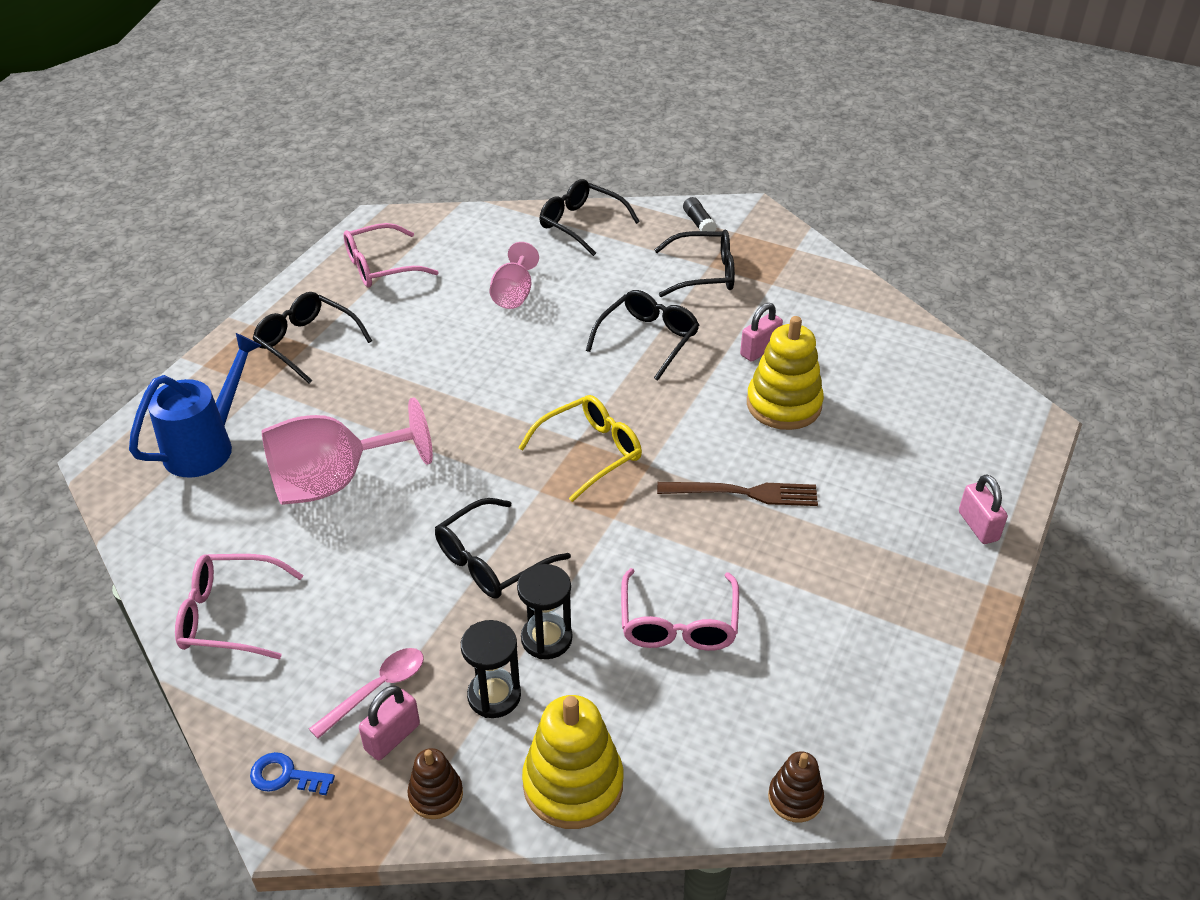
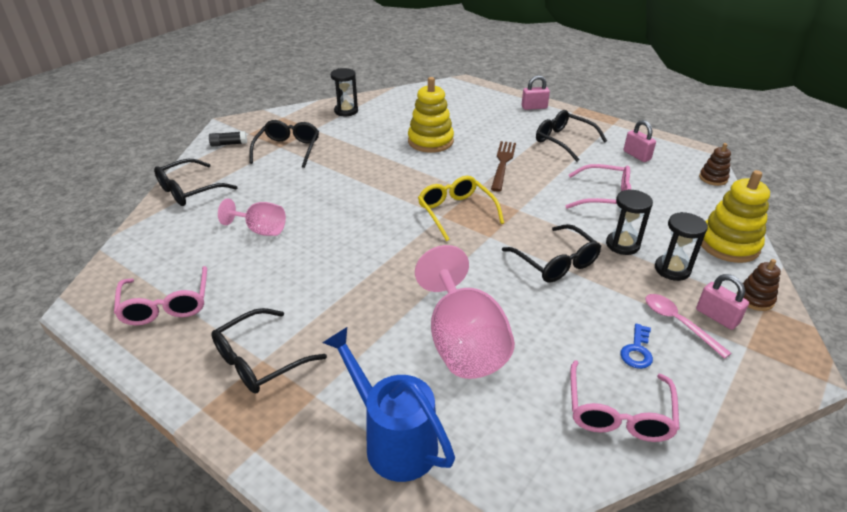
camera: 80 degrees left, 5 degrees down
(285, 776) = (766, 373): blue key -> blue key (637, 350)
(648, 339) = (348, 178): black glasses -> black glasses (563, 141)
(759, 350) = (377, 142): pink padlock -> pink padlock (636, 155)
(843, 303) = (346, 111): none -> black hourglass

